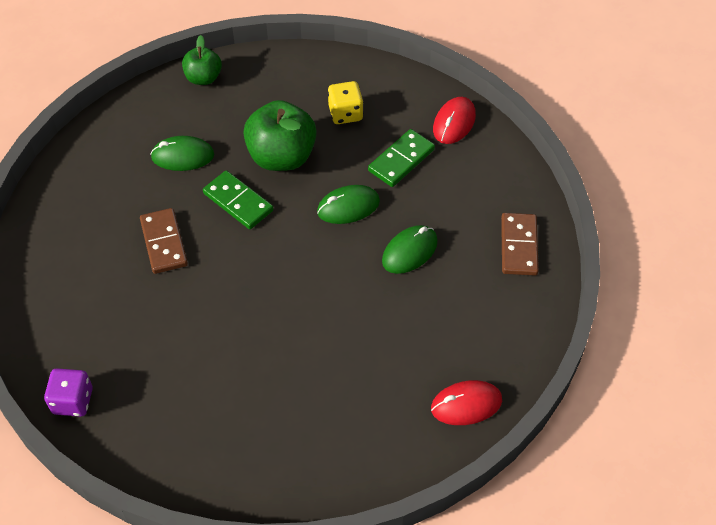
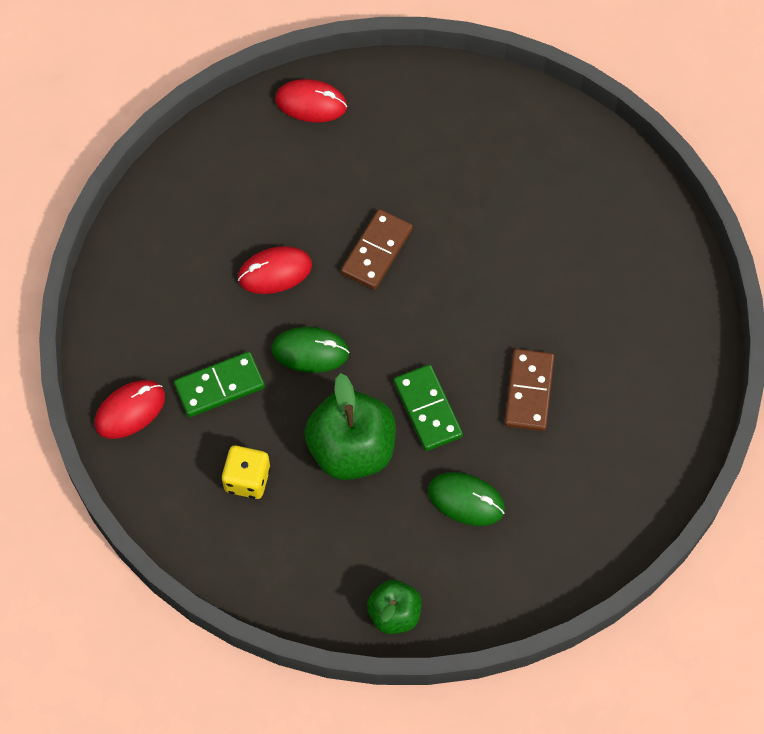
camera: 155 degrees left, 10 degrees up
(73, 401) = (676, 254): purple dice -> none
(409, 251) = (275, 272): green mouse -> red mouse
(519, 246) = (160, 231): brown domino -> brown domino (376, 251)

